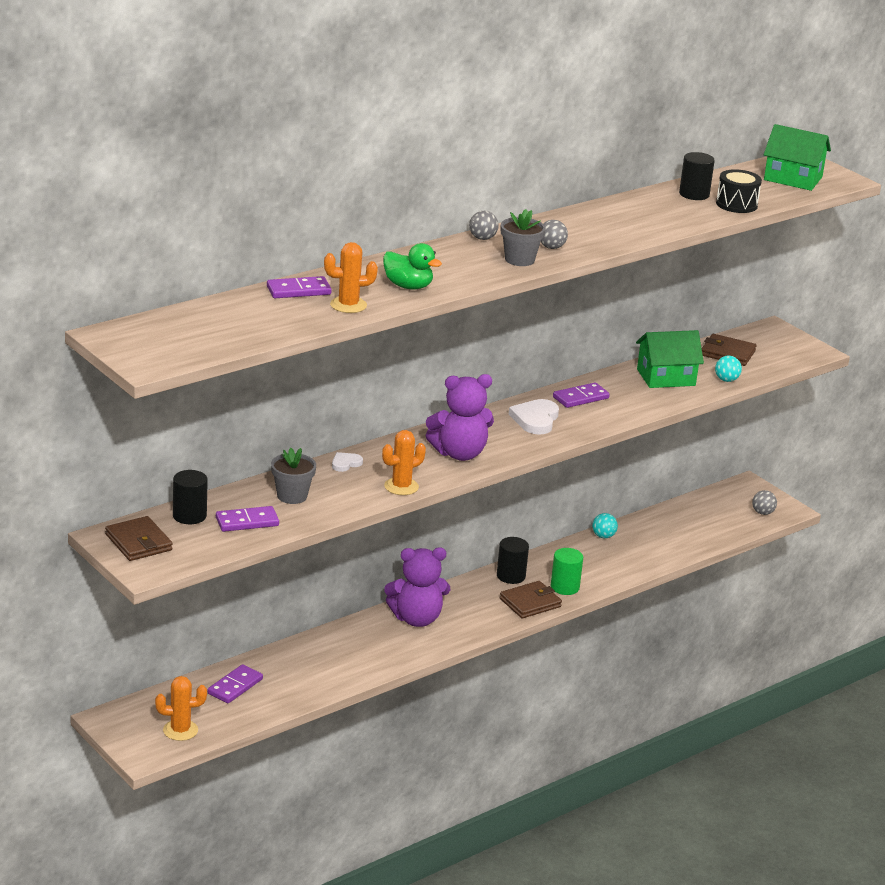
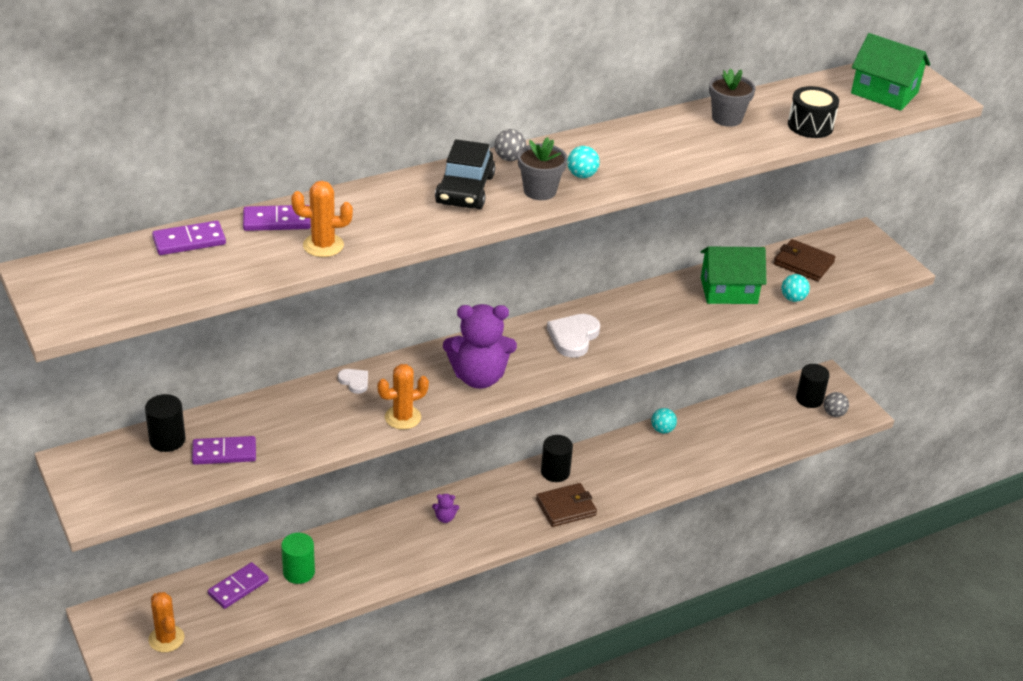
camera: 10 degrees right, 10 degrees up
(138, 542) = (101, 472): brown wallet -> none
(180, 730) = (166, 639): orange cactus -> orange cactus turned 60 degrees clockwise
(292, 496) = (283, 421): grey flower pot -> grey flower pot (727, 118)
(345, 463) = (354, 382): white heart -> white heart turned 75 degrees clockwise
(408, 286) = (401, 222): green duck -> none
(416, 619) = (445, 518): purple teddy bear -> purple teddy bear, size x0.40
(454, 262) = (465, 190): none -> black car
(551, 247) = (582, 175): grey ball -> turquoise ball
(565, 587) = (606, 491): green cylinder -> green cylinder (299, 572)
(580, 398) = (630, 311): purple domino -> purple domino (189, 241)
(694, 194) = (766, 109): black cylinder -> black cylinder (809, 399)

